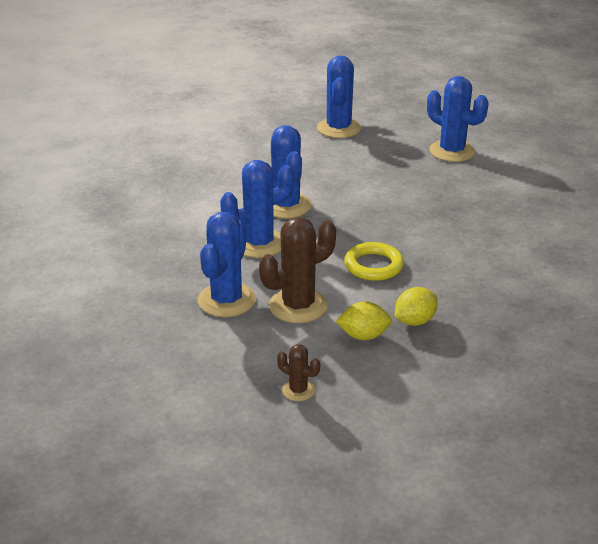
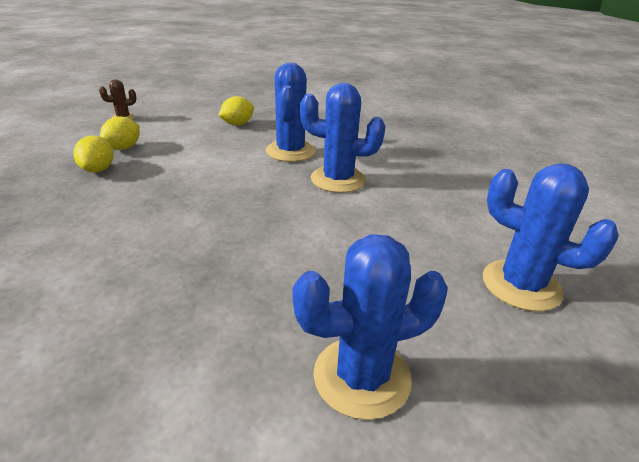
camera: 120 degrees right, 0 degrees up
(226, 300) = (237, 124): blue cactus -> yellow lemon
(298, 306) = (193, 140): brown cactus -> none
(373, 266) = (188, 182): yellow ring -> none

